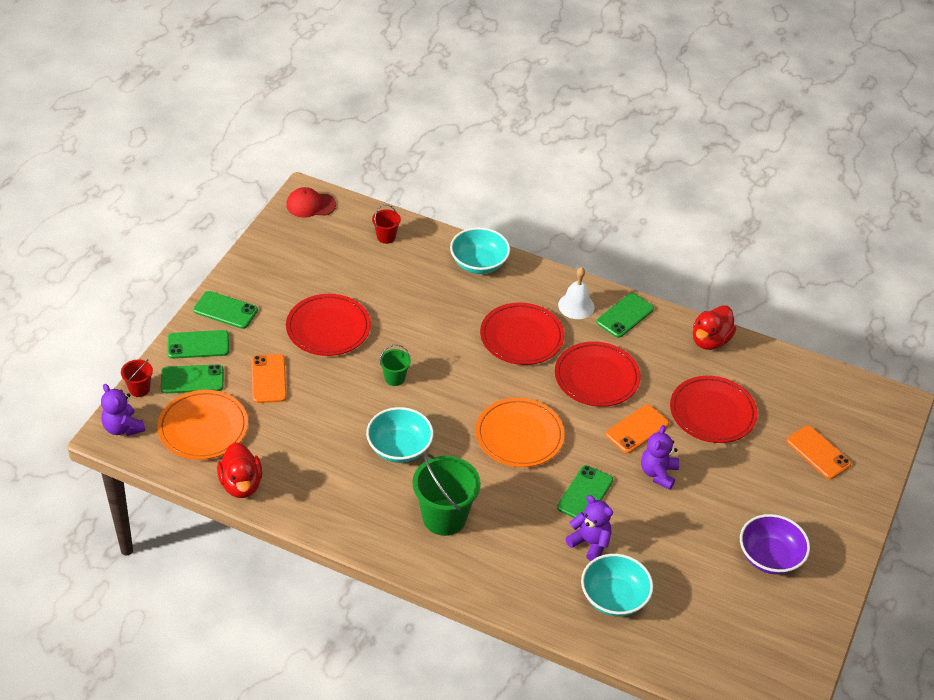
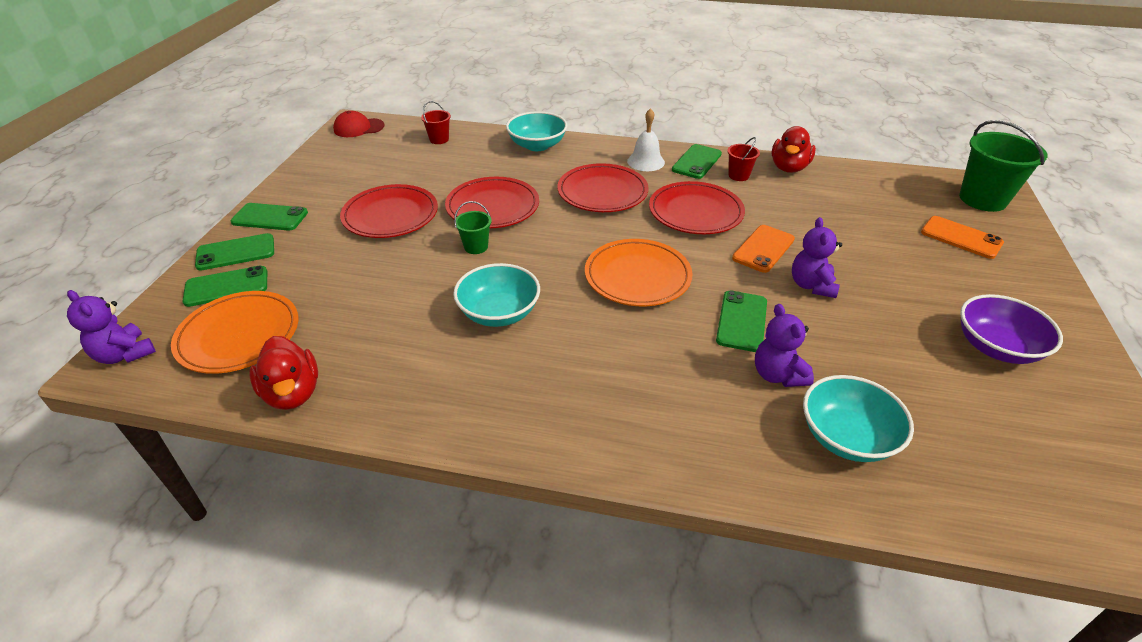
camera: 10 degrees left, 5 degrees down
(139, 389) = (154, 307): red bucket -> red bucket (738, 175)
(268, 379) = (324, 271): orange phone -> none
(444, 517) = (580, 381): green bucket -> green bucket (982, 199)
(590, 543) = (777, 375): purple teddy bear -> purple teddy bear turned 135 degrees counterclockwise
(712, 412) = (830, 222): red plate -> red plate (492, 207)

